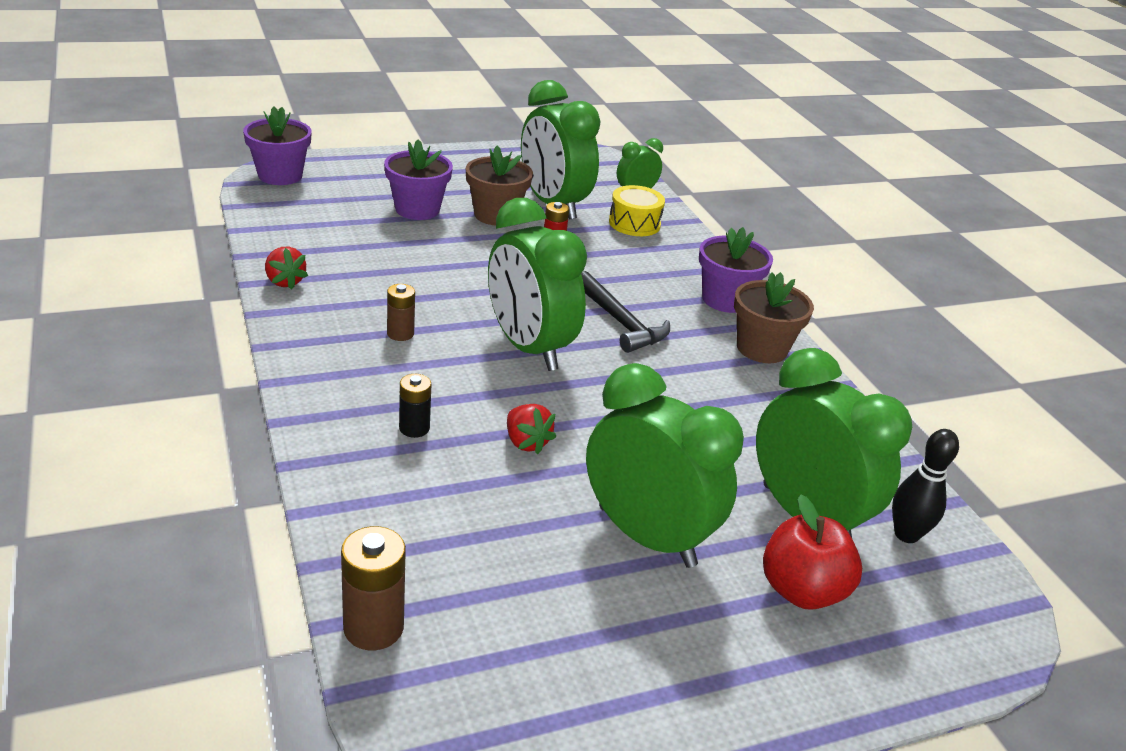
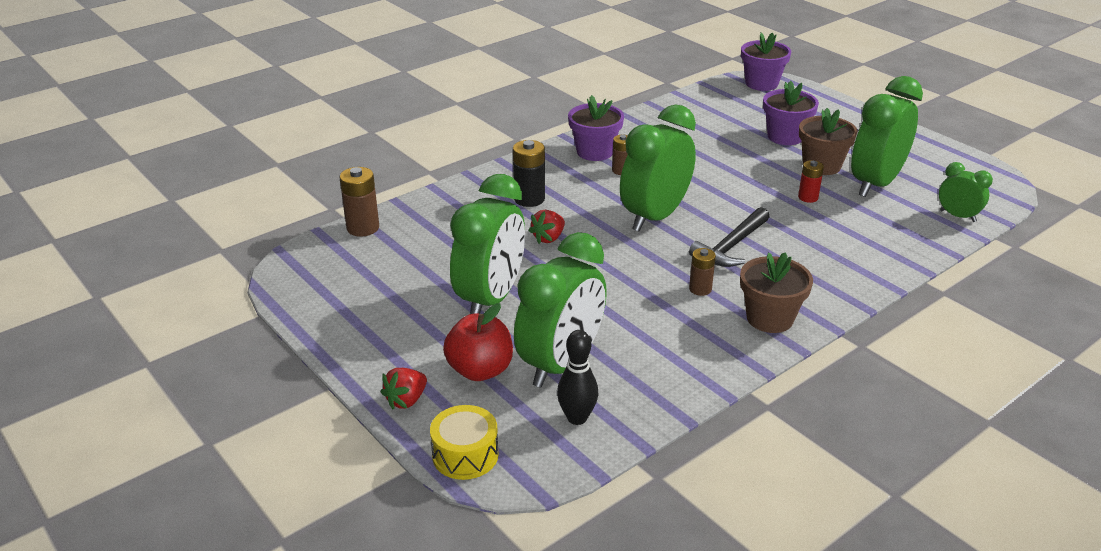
camera: 75 degrees right, 0 degrees up
(285, 281) = (636, 122): red strawberry -> red strawberry (406, 400)
(414, 428) = (529, 199): black battery -> black battery, size x1.57
(634, 223) = (899, 225): yellow drum -> yellow drum (465, 455)
(693, 370) = (700, 289): none -> brown battery
(725, 300) = (828, 290): purple flower pot -> purple flower pot (595, 152)

